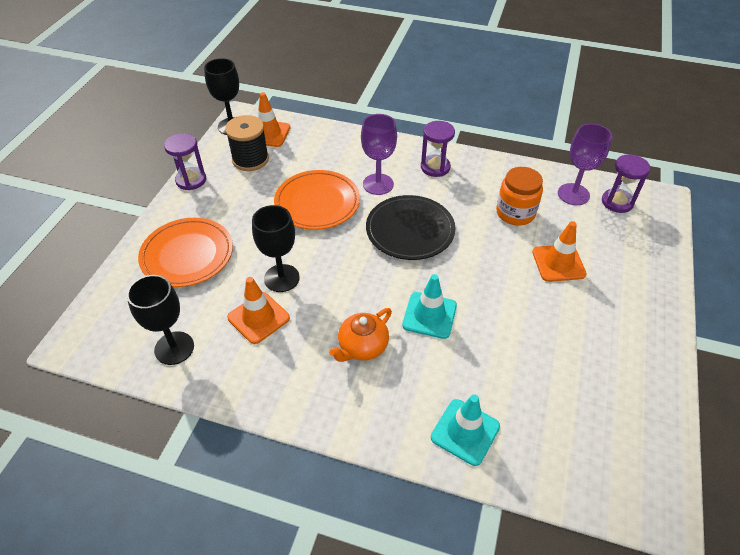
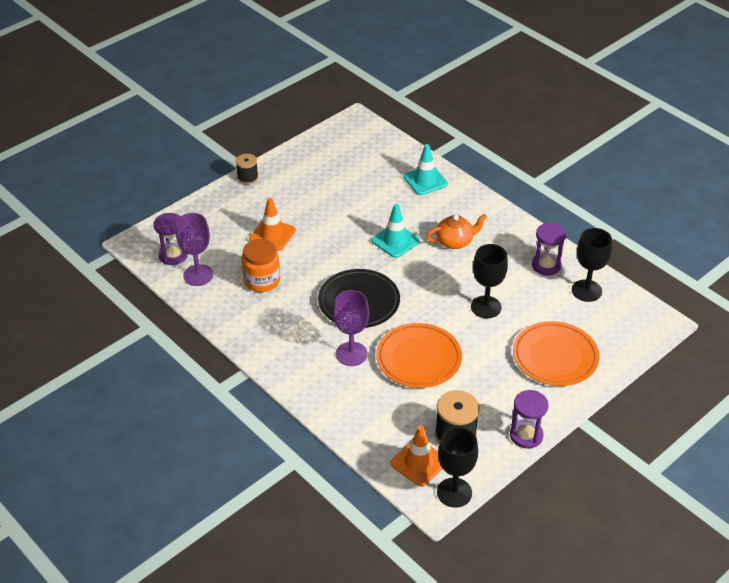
camera: 150 degrees left, 5 degrees down
(258, 318) = (517, 286): orange traffic cone -> none
(435, 167) = (285, 348): purple hourglass -> purple hourglass (546, 265)
(666, 323) = (247, 178): none -> black spool

